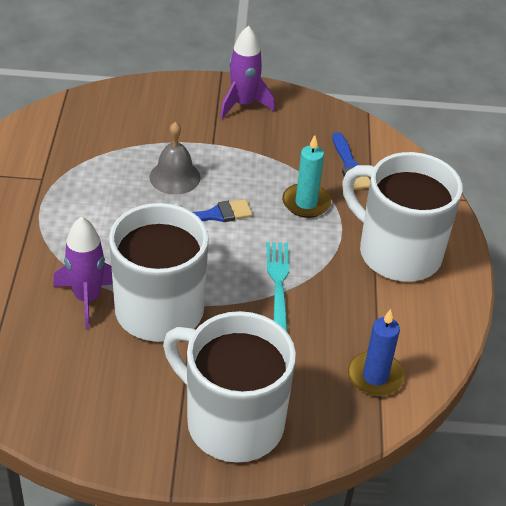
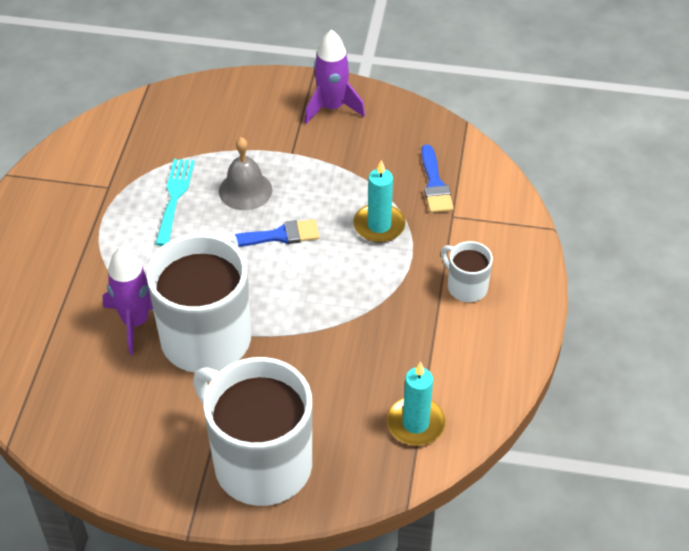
camera: 10 degrees right, 5 degrees up
(278, 282) = (333, 314): turquoise fork -> turquoise fork (174, 198)
(375, 376) = (415, 423): blue candle -> turquoise candle
(397, 252) = (466, 286): white mug -> white mug, size x0.46

